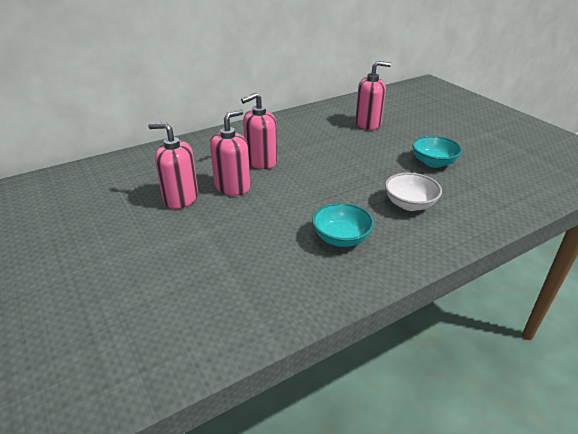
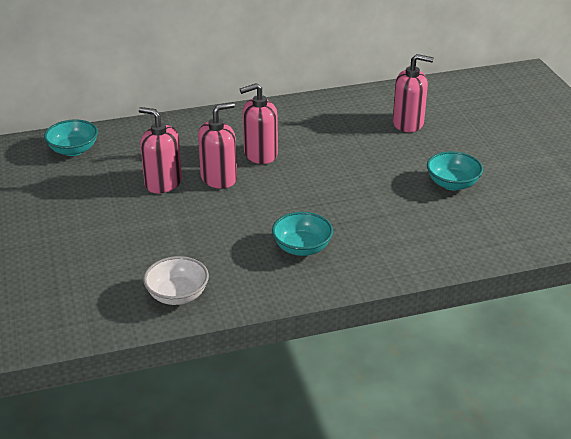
camera: 15 degrees right, 0 degrees up
(83, 181) = (73, 150): none -> turquoise bowl
(409, 204) = (393, 226): white bowl -> white bowl (177, 295)

